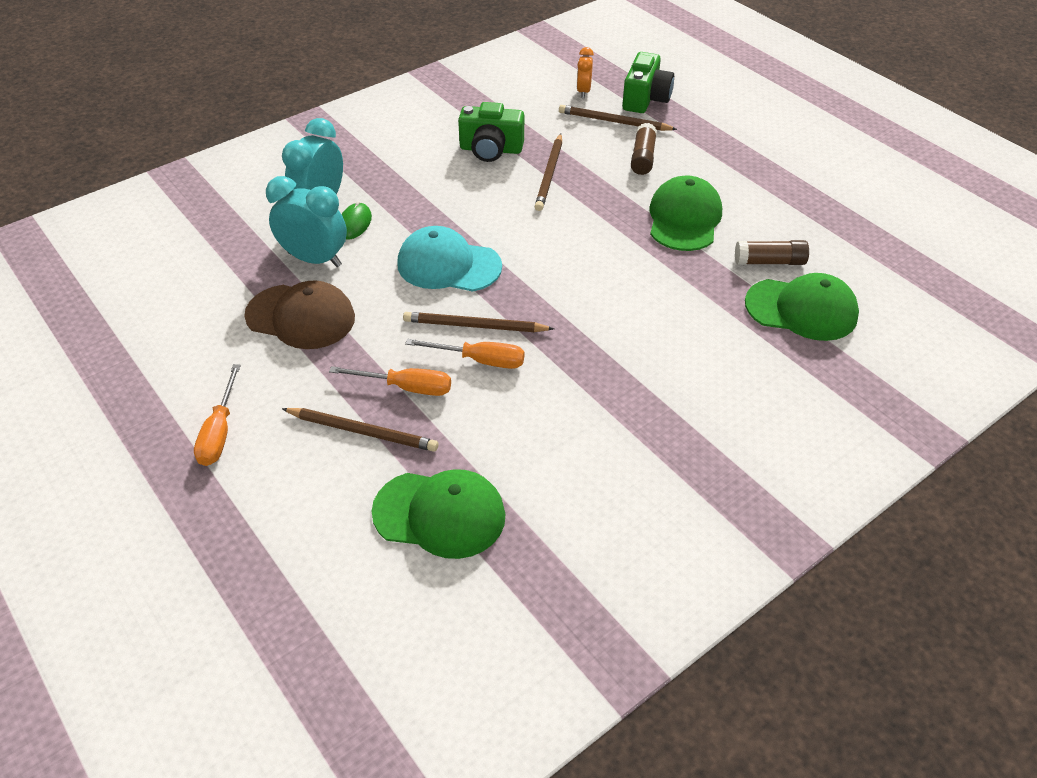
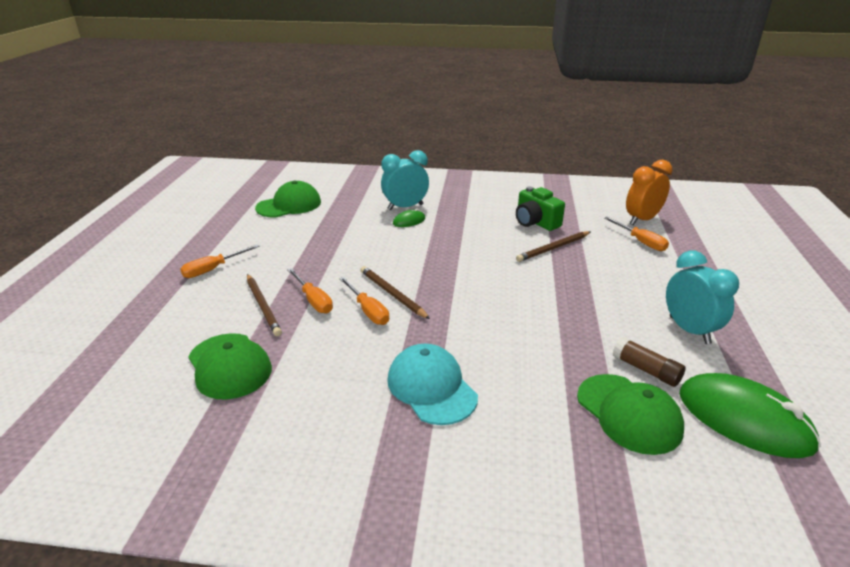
camera: 45 degrees right, 15 degrees down
(301, 317) = (320, 245): brown cap -> none
(314, 259) = (366, 226): turquoise clock -> turquoise clock (689, 330)
(448, 265) = (425, 260): turquoise cap -> turquoise cap (431, 387)
(583, 91) = (642, 220): orange clock -> orange clock, size x1.79
(614, 122) = (640, 242): brown pencil -> orange screwdriver
(643, 157) = (633, 267): brown glue stick -> none
(645, 99) = (684, 240): green camera -> none
(684, 218) = (614, 312): green cap -> green cap (289, 205)
(868, 262) = (744, 419): none -> green mouse

